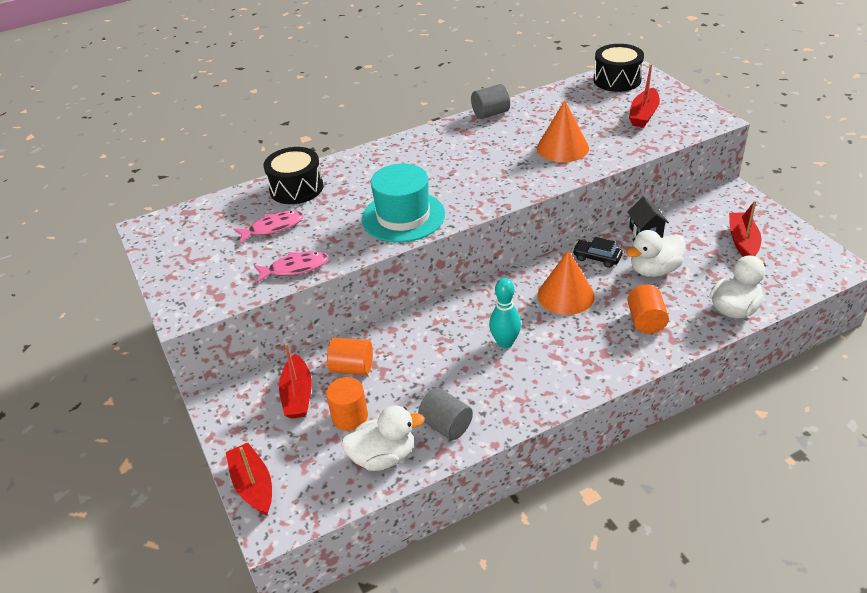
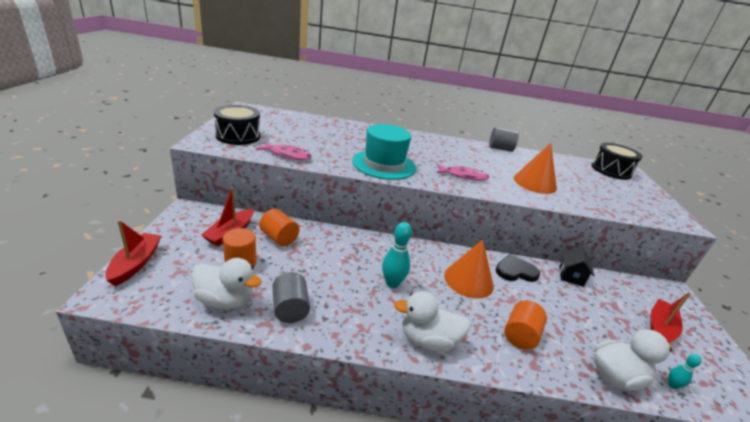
camera: 25 degrees right, 10 degrees down
(273, 228) = (304, 135): pink fish -> pink fish (463, 176)
(296, 188) = (341, 128): black drum -> black drum (238, 136)
(597, 258) = (515, 271): black car -> black heart
(643, 115) = (618, 194): red boat -> none
(654, 270) = (558, 304): white duck -> white duck (428, 340)
(775, 290) = (672, 385): none -> turquoise bowling pin

